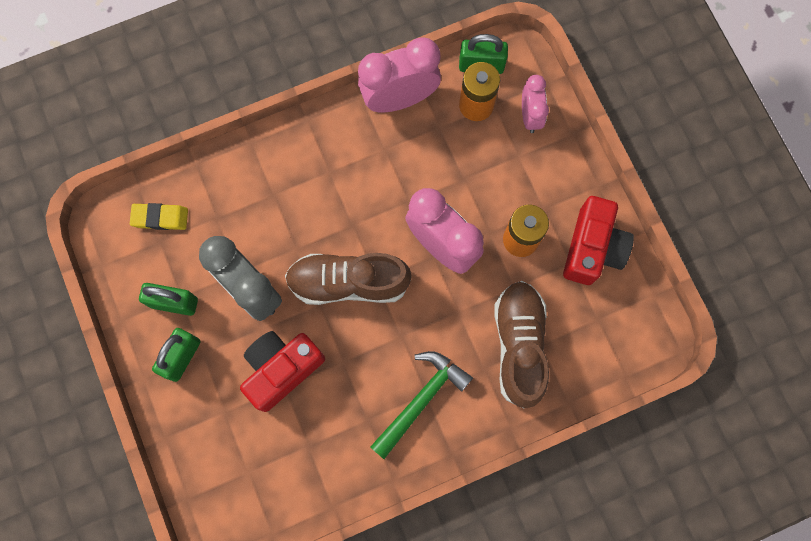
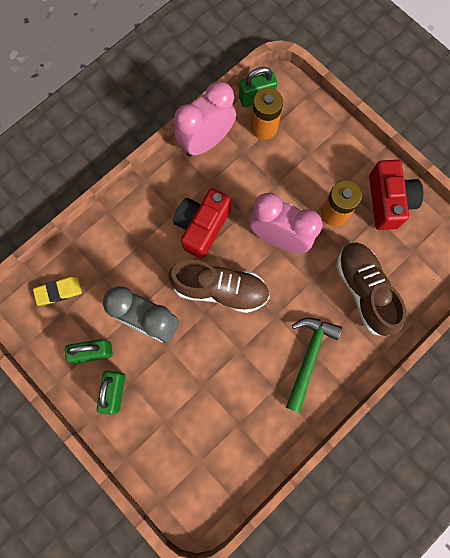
camera: 20 degrees left, 0 degrees up
(282, 369) = (195, 373): red camera -> red camera (202, 227)
(348, 282) = (220, 289): brown shoe -> brown shoe turned 150 degrees counterclockwise
(530, 116) = (306, 122): pink clock -> none

